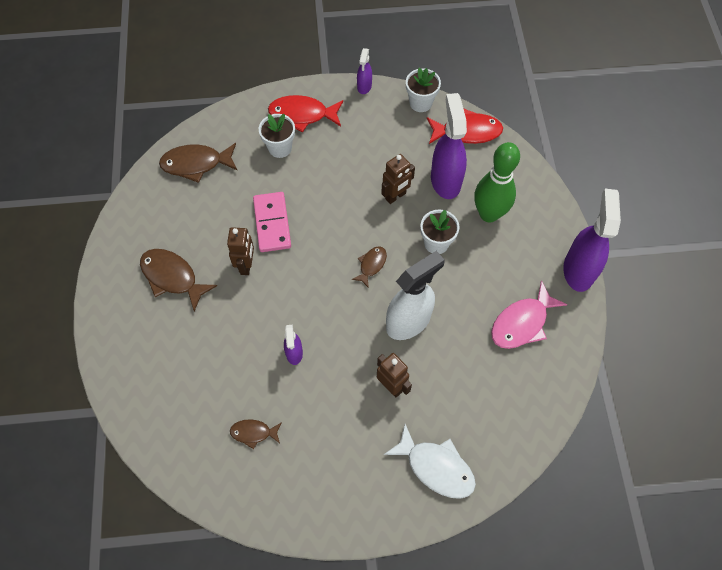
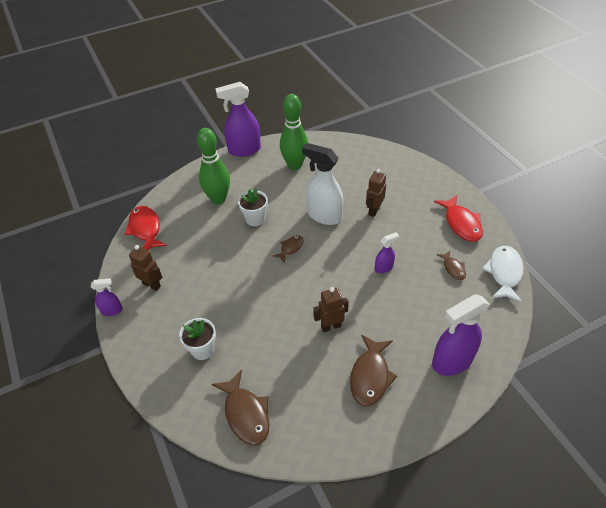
camera: 110 degrees left, 15 degrees down
(272, 223) = (283, 324): pink domino -> none
(302, 115) = (158, 347): red fish -> red fish (461, 223)
(371, 265) = (290, 248): brown fish -> brown fish turned 120 degrees clockwise
(395, 196) = (223, 253): brown robot -> brown robot (152, 285)
(420, 103) = (122, 266): white flower pot -> none
(436, 467) = (409, 177): white fish -> white fish (504, 273)
(445, 180) = (197, 229): purple spray bottle -> purple spray bottle (451, 361)
(522, 323) = (295, 165): pink fish -> green bowling pin

